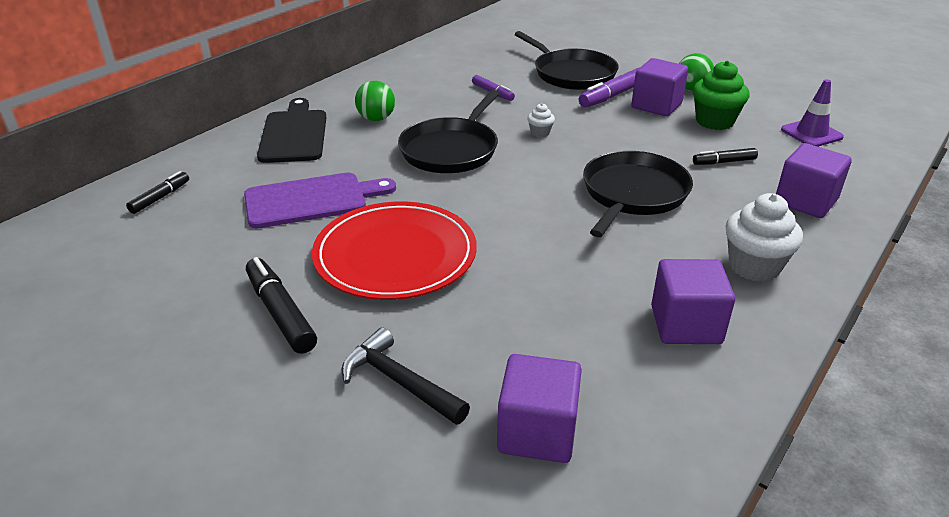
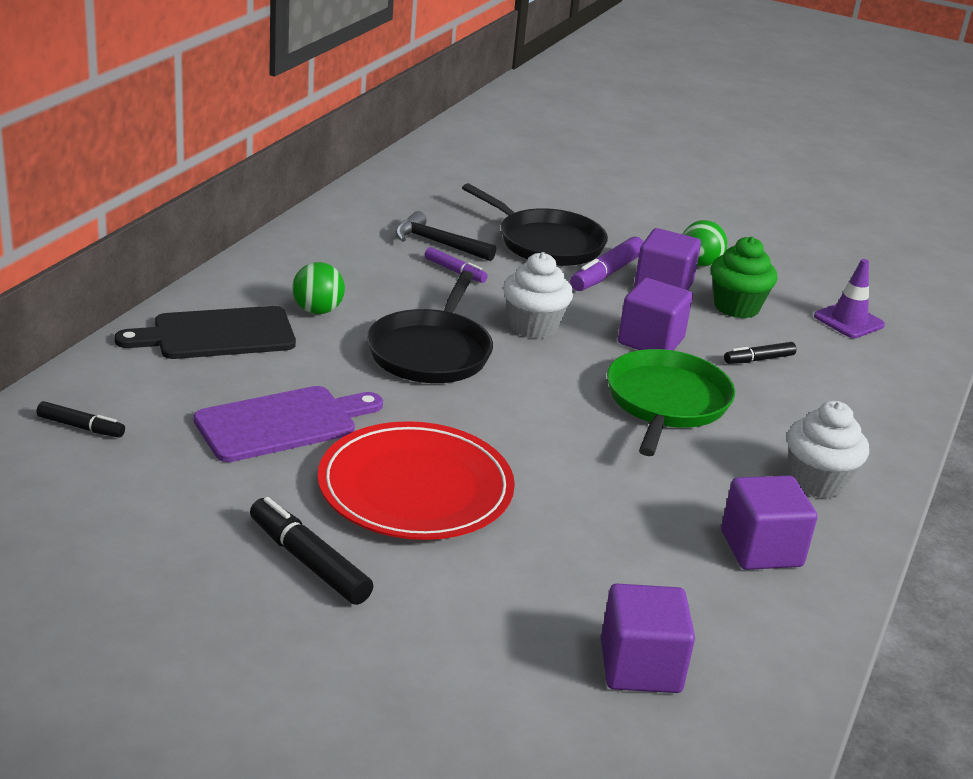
camera: 15 degrees left, 5 degrees down
(160, 197) = (81, 427): black marker -> black marker turned 90 degrees clockwise
(294, 134) = (217, 334): black cutting board -> black cutting board turned 90 degrees counterclockwise
(399, 382) = (477, 627): black hammer -> black hammer (438, 243)
(540, 133) = (533, 326): white cupcake -> white cupcake, size x2.02
(633, 194) = (666, 402): black pan -> green pan
(805, 201) = (857, 405): purple cube -> purple cube (650, 341)

